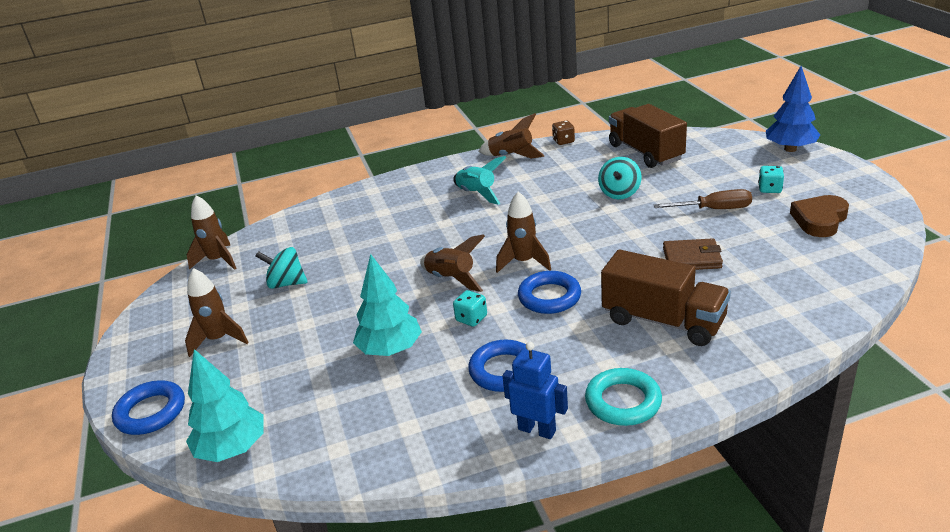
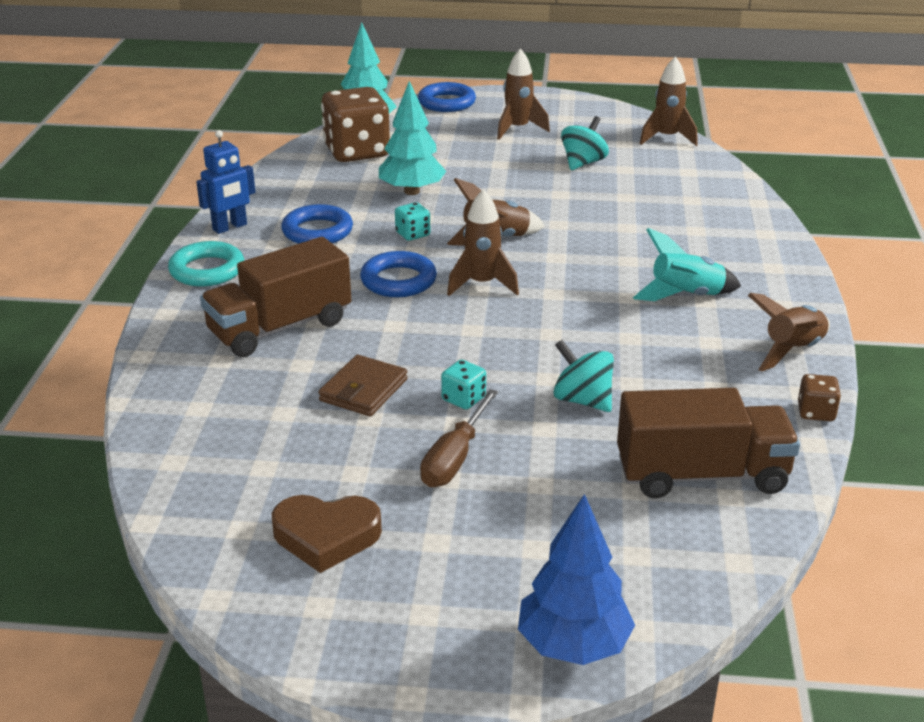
camera: 110 degrees right, 0 degrees up
(314, 422) = (357, 152): none -> brown dice
(769, 189) = (458, 539): turquoise dice -> turquoise dice (463, 399)
(819, 220) = (326, 536): brown heart -> brown heart turned 120 degrees clockwise

